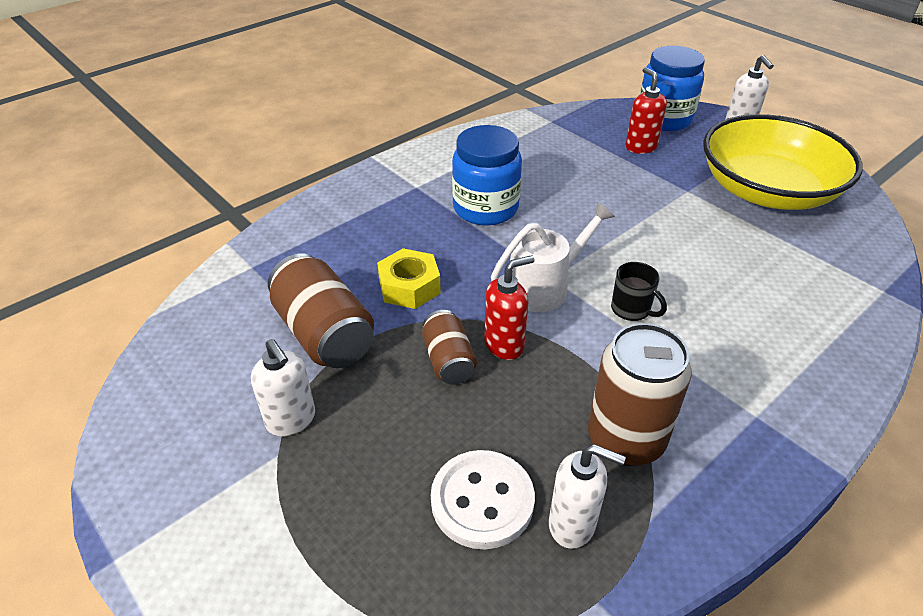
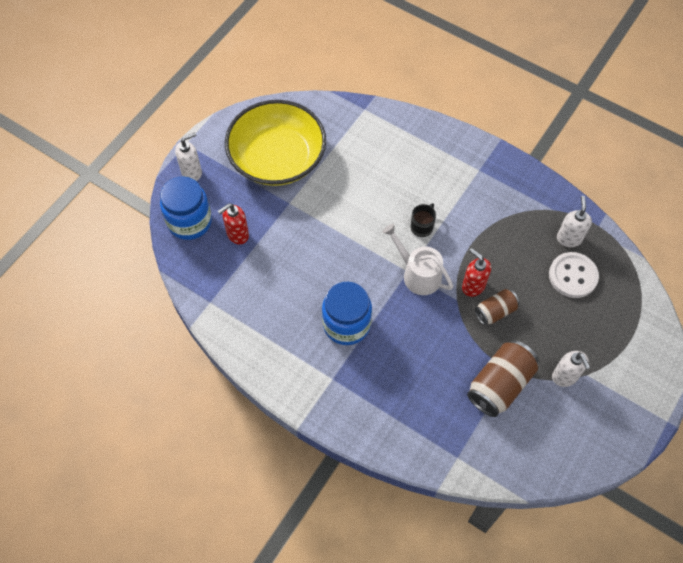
camera: 105 degrees left, 20 degrees up
(291, 420) = (565, 377): white soap dispenser -> white soap dispenser turned 120 degrees clockwise
(409, 287) = (443, 350): yellow nut -> none
(625, 439) = (515, 222): brown can -> none

